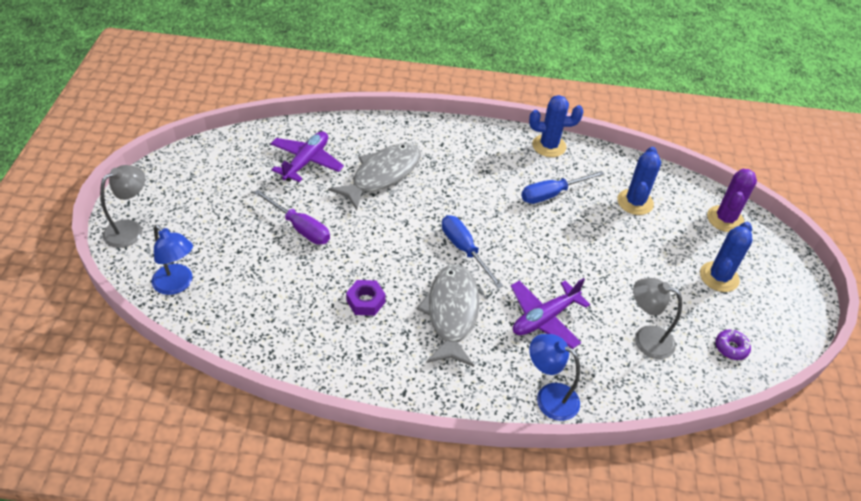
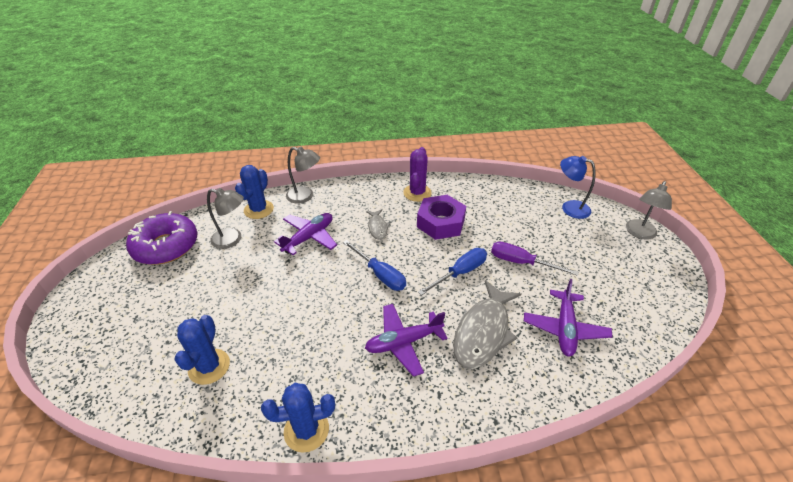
camera: 170 degrees right, 5 degrees down
(366, 301) = (440, 223): purple nut -> purple nut, size x1.77
(451, 313) = (377, 227): grey fish -> grey fish, size x0.50
(459, 183) = (403, 342): none -> purple plane
(549, 397) = (305, 196): blue lamp -> grey lamp
(552, 194) = (303, 353): blue screwdriver -> blue screwdriver (460, 273)
(719, 277) = (148, 300): blue cactus -> blue cactus (259, 209)
(725, 219) = (109, 369): purple cactus -> purple cactus (417, 193)
(731, 348) = (166, 246): purple donut -> purple donut, size x2.49

